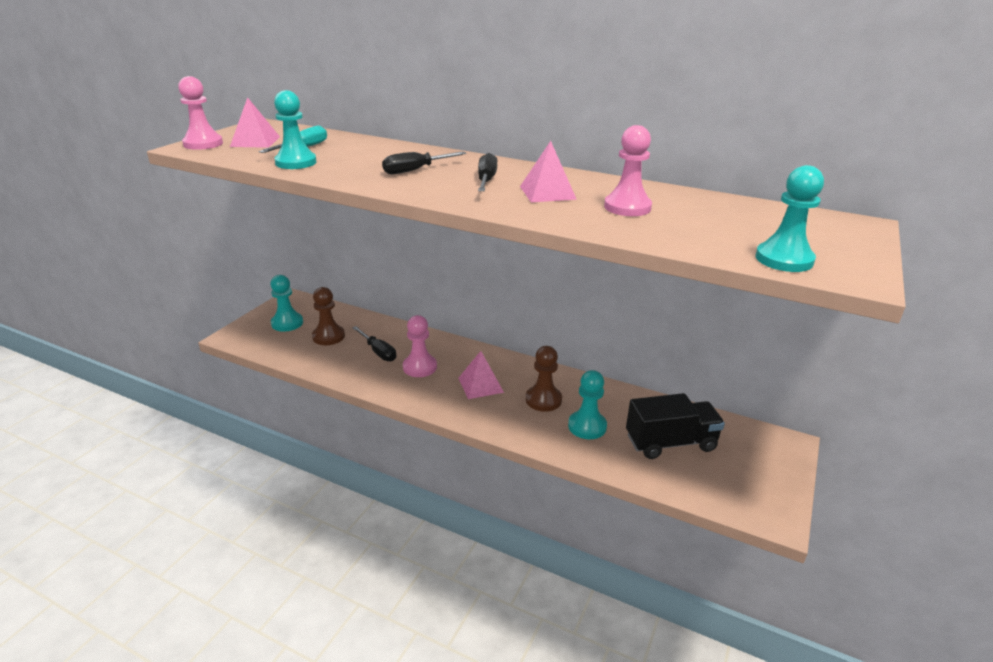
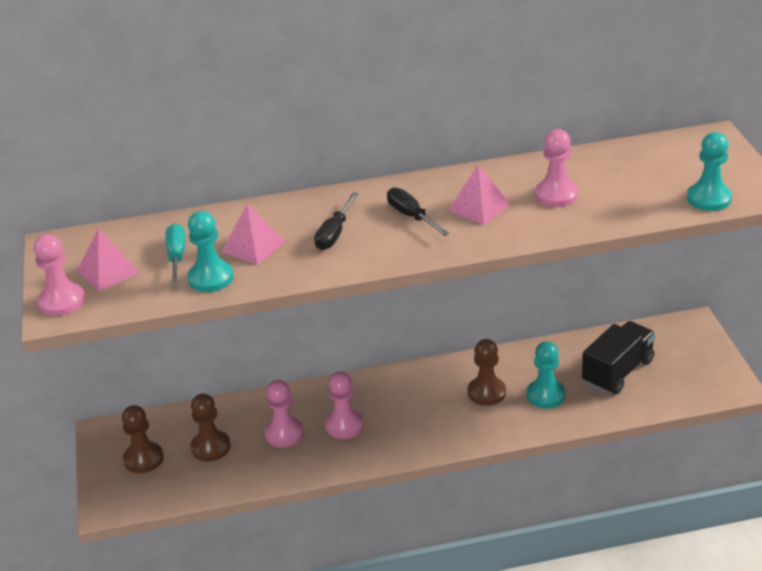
camera: 35 degrees left, 5 degrees up
(287, 323) = (143, 459): turquoise pawn -> brown pawn
(378, 352) = (284, 433): black screwdriver -> pink pawn
(480, 385) = (419, 410): pink pyramid -> pink pyramid (253, 246)

